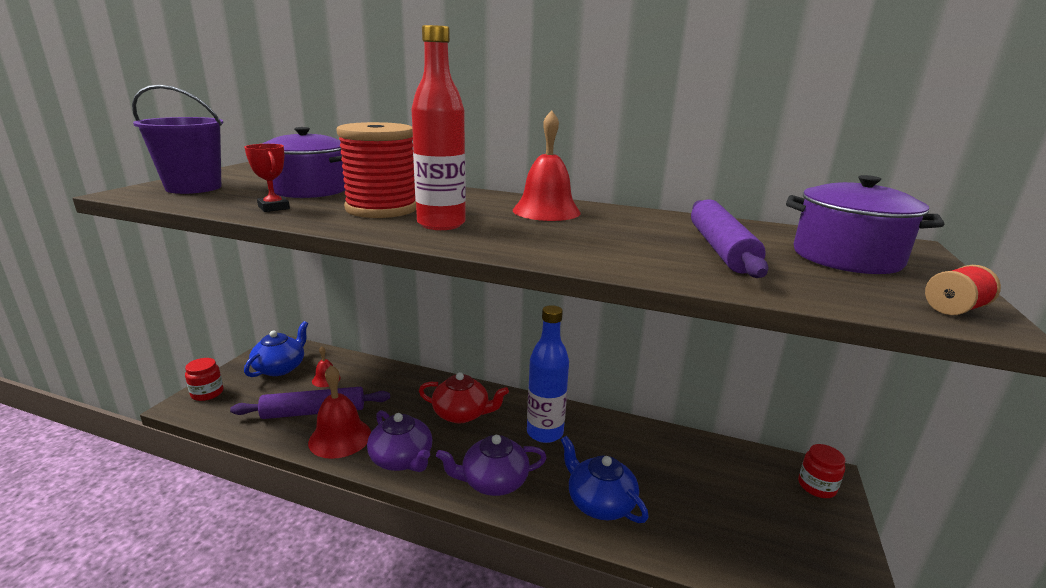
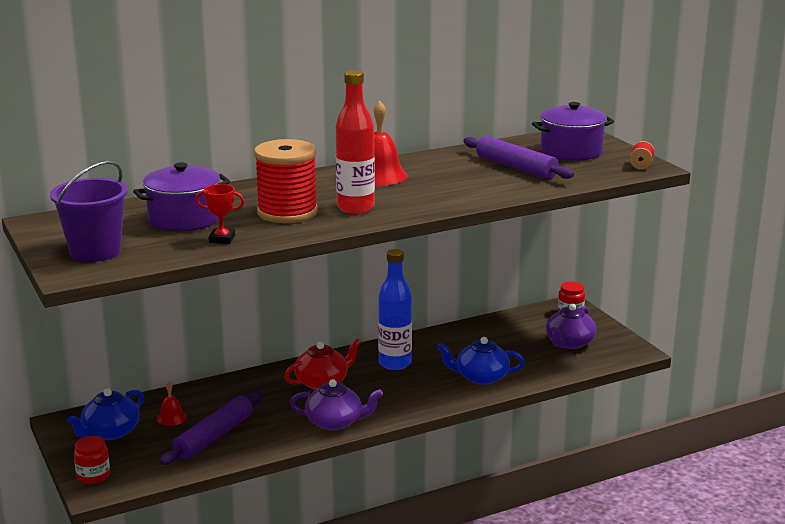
camera: 45 degrees left, 0 degrees up
(280, 368) = (110, 432): blue teapot -> blue teapot turned 120 degrees counterclockwise
(340, 438) = (269, 436): red bell -> none
(493, 481) = (410, 400): purple teapot -> purple teapot (569, 343)

